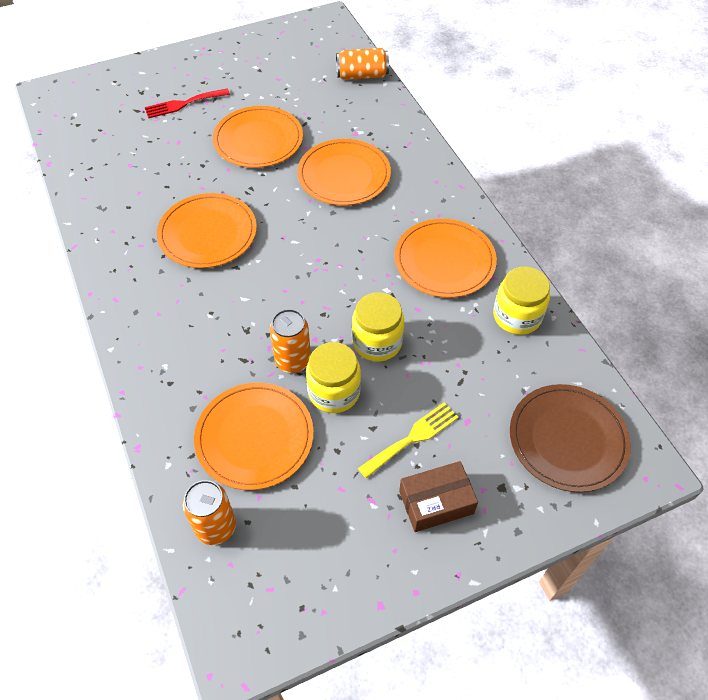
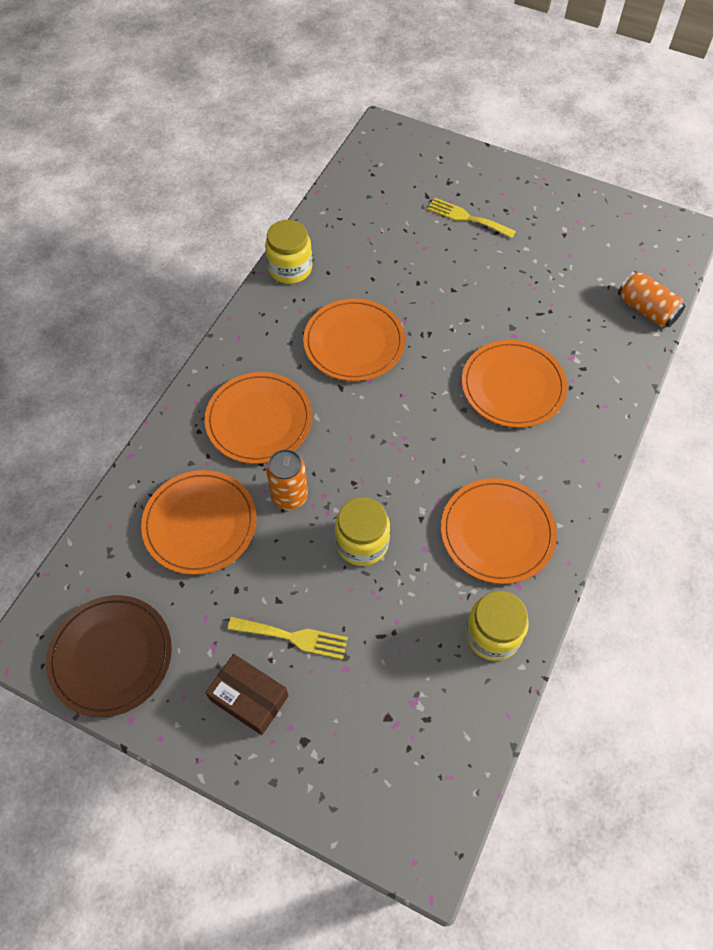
camera: 50 degrees right, 5 degrees up
(183, 104) = (467, 218): red fork -> yellow fork
(216, 527) = (108, 557): orange can -> none
(258, 140) = (485, 297): orange plate -> orange plate (259, 420)
(334, 392) = (286, 547): yellow jar -> yellow jar (290, 268)
(567, 439) = (397, 766): brown plate -> brown plate (111, 656)

